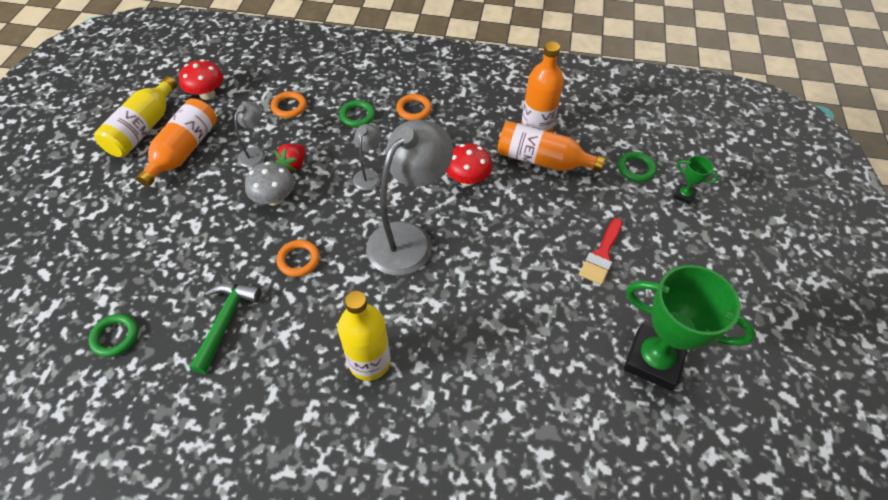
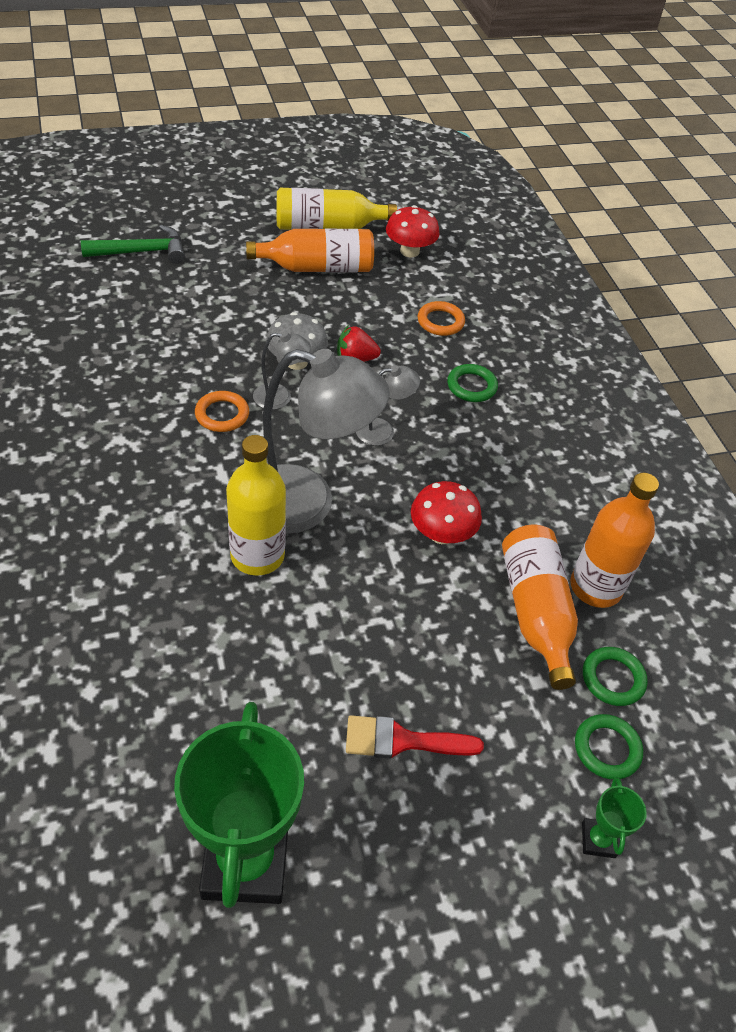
camera: 60 degrees right, 5 degrees down
(115, 337) = (65, 318): green ring -> green ring (613, 679)
(226, 321) = (116, 387): green hammer -> green hammer (142, 252)
(255, 153) = (350, 322): grey lamp -> grey lamp (280, 397)
(369, 362) = (114, 527): yellow bottle -> yellow bottle (257, 555)
(414, 109) = (524, 437): orange ring -> none

